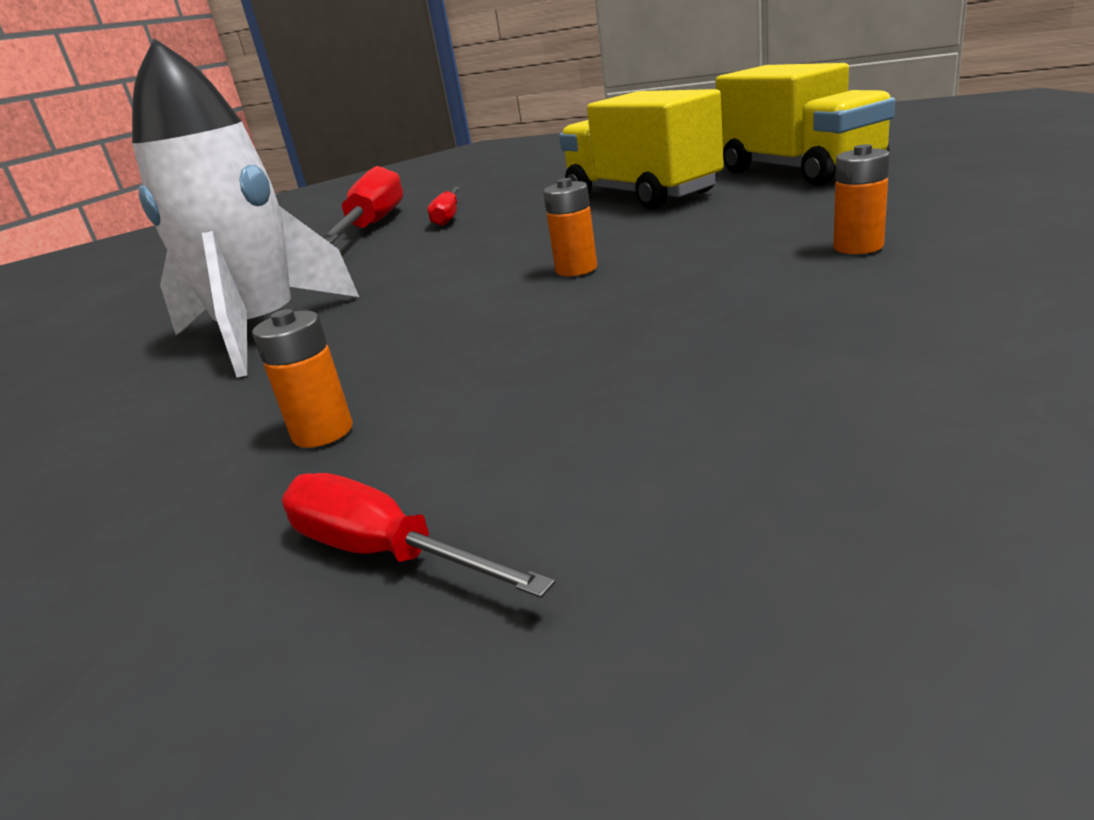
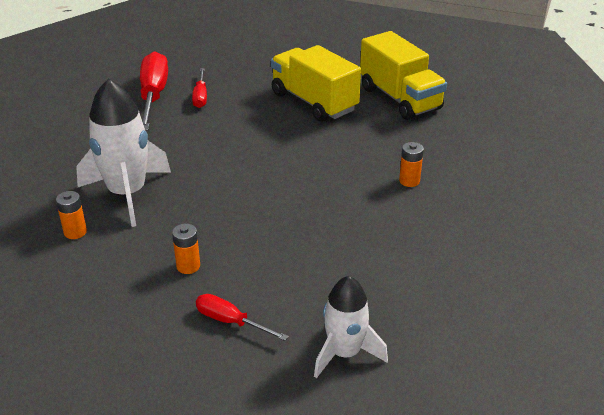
camera: 10 degrees left, 10 degrees up
(576, 269) = (281, 171): orange battery -> orange battery (75, 232)
(779, 636) = (344, 353): none -> white rocket

